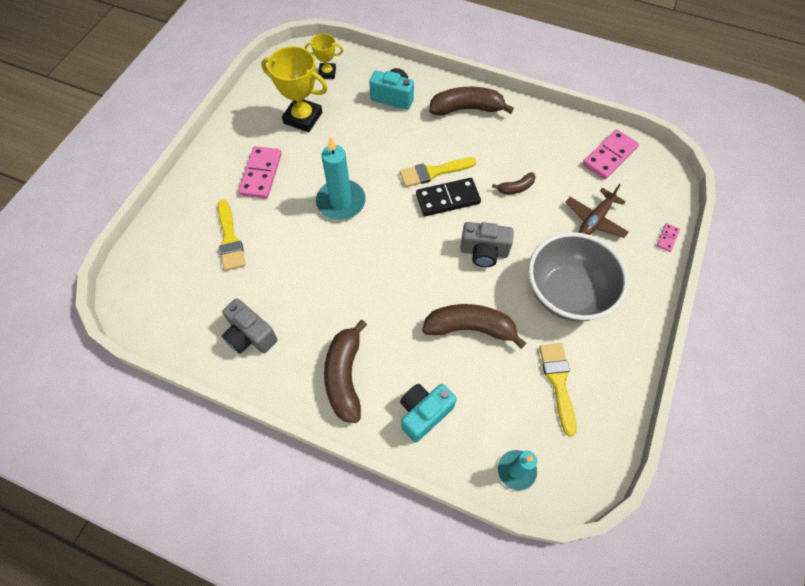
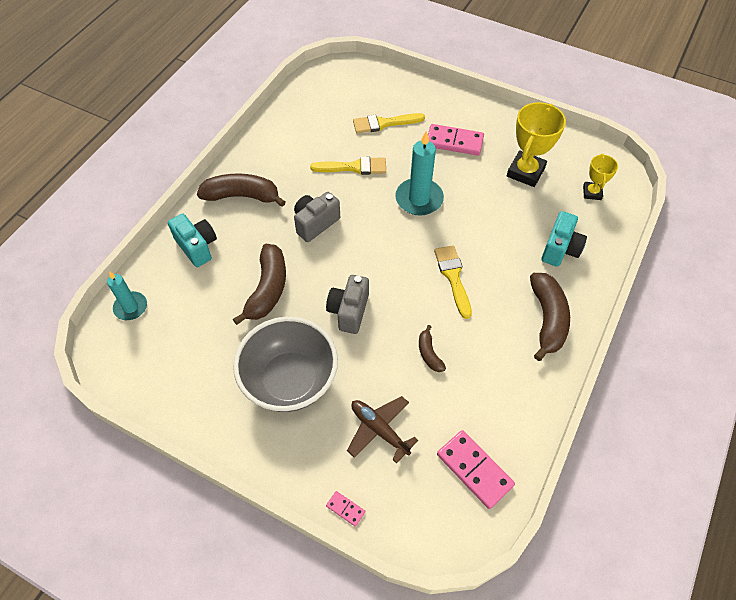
camera: 95 degrees right, 5 degrees down
(250, 336) = (290, 138): grey camera -> grey camera (315, 223)
(447, 199) = (418, 286): black domino -> none
(558, 382) = (198, 354): yellow brush -> yellow brush (354, 167)

